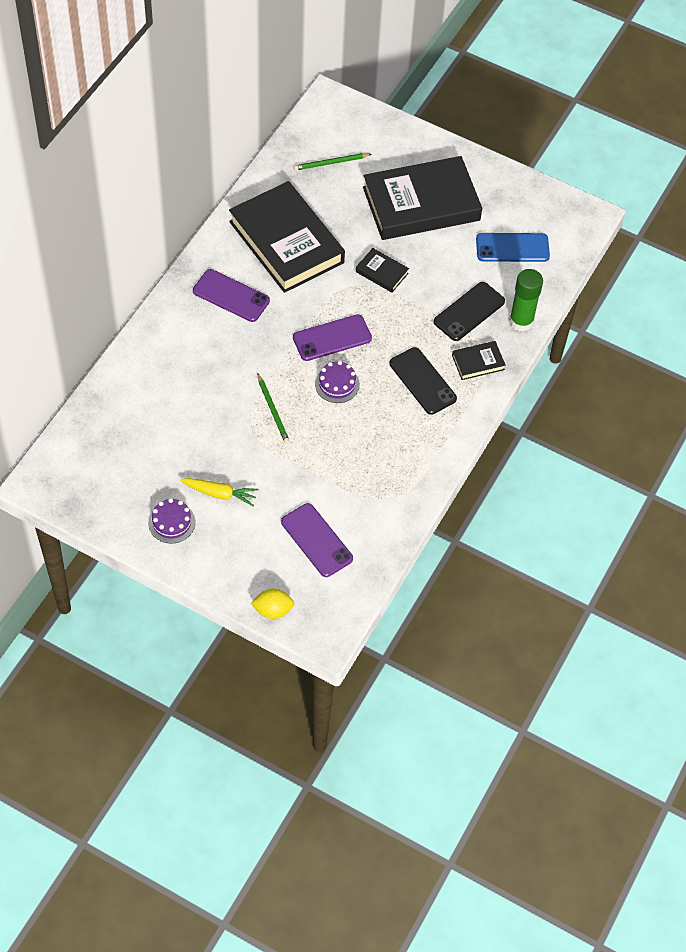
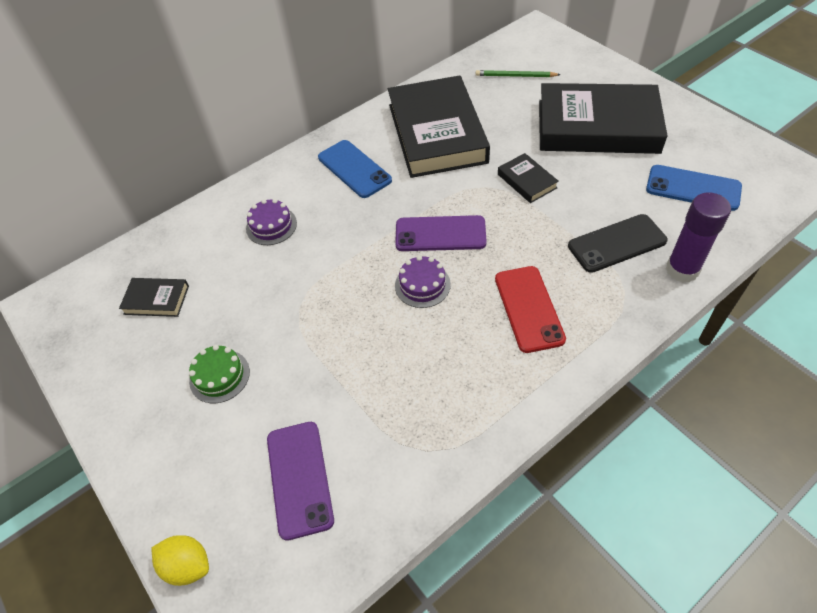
camera: 30 degrees right, 5 degrees down
(171, 522) = (144, 394): purple cake -> purple cake (271, 226)
(220, 494) = (219, 376): yellow carrot -> green cake
(231, 296) = (354, 169): purple phone -> blue phone
(273, 410) = (334, 295): green pencil -> none
(422, 381) = (529, 308): black phone -> red phone
(478, 362) = (609, 304): black book -> black book (156, 300)
(521, 321) = (682, 270): green glue stick -> purple glue stick

